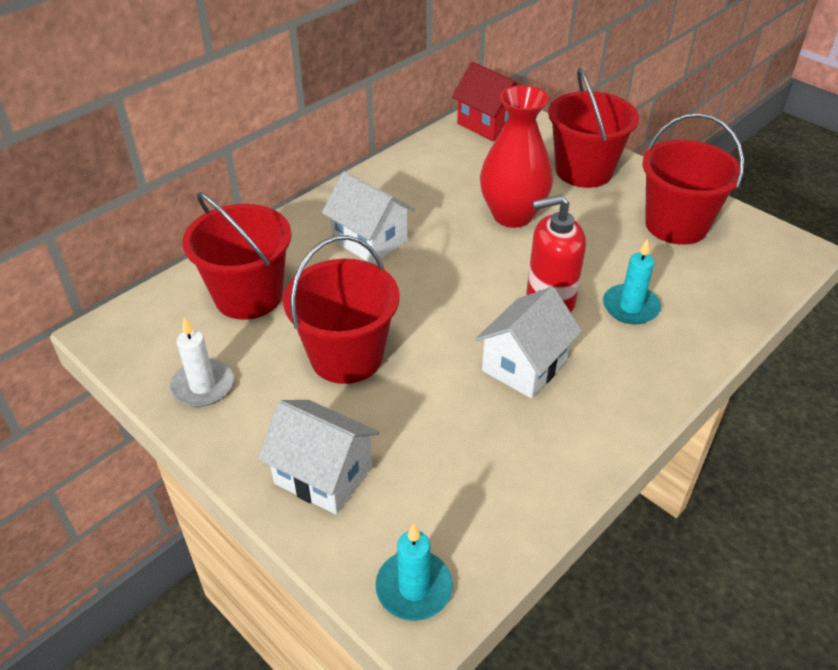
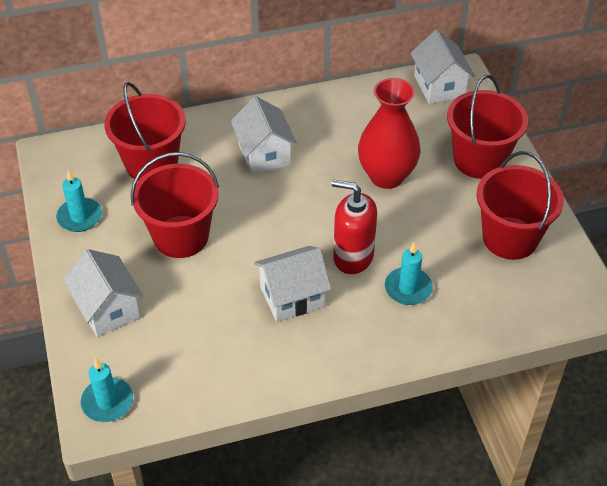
camera: 30 degrees right, 5 degrees up
(202, 386) = (79, 217): white candle -> turquoise candle
(488, 124) = (439, 86): red house -> white house

